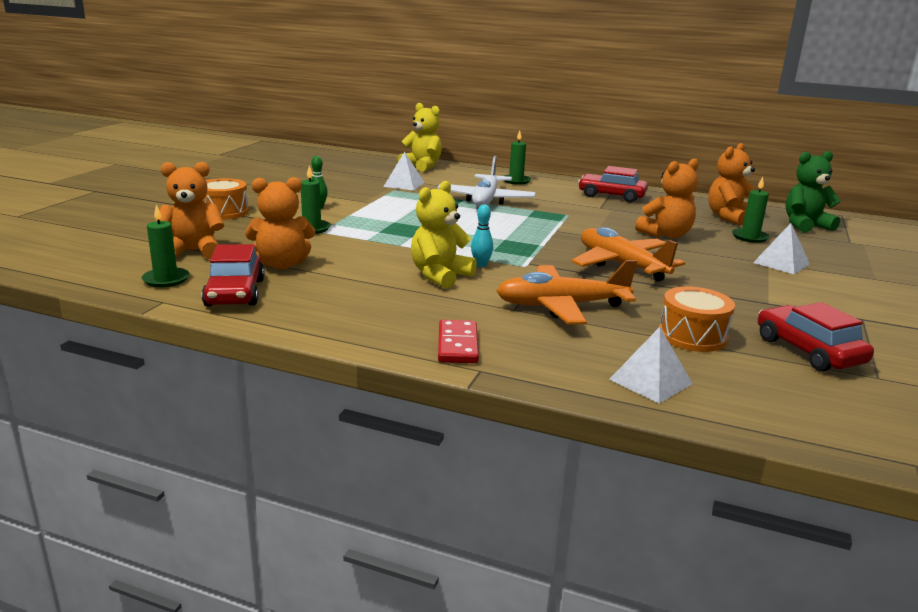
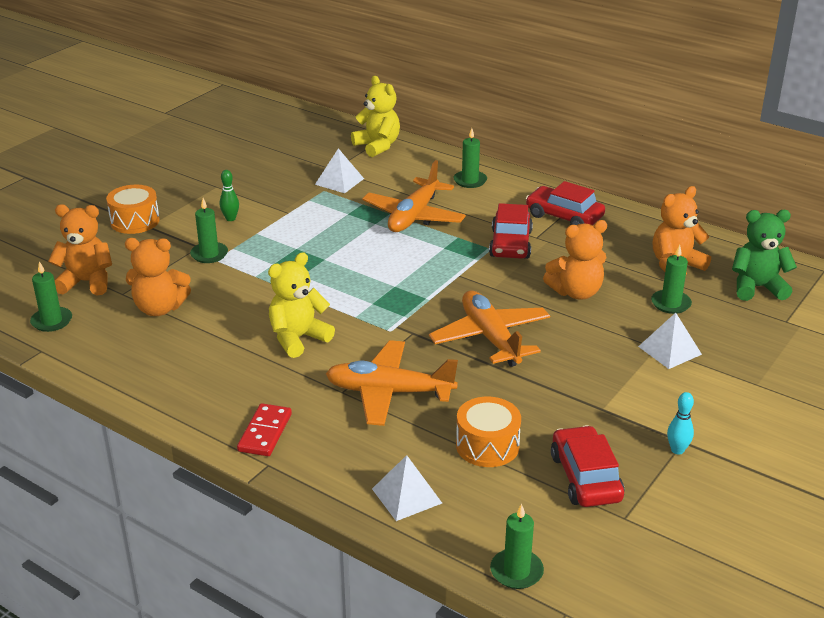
camera: 15 degrees right, 10 degrees up
(235, 293) = (104, 345): red car -> red car (510, 244)
(481, 265) = (347, 325): turquoise bowling pin -> turquoise bowling pin (677, 450)
(486, 200) = (414, 216): white plane -> orange plane
(826, 433) = (516, 571): none -> green candle

